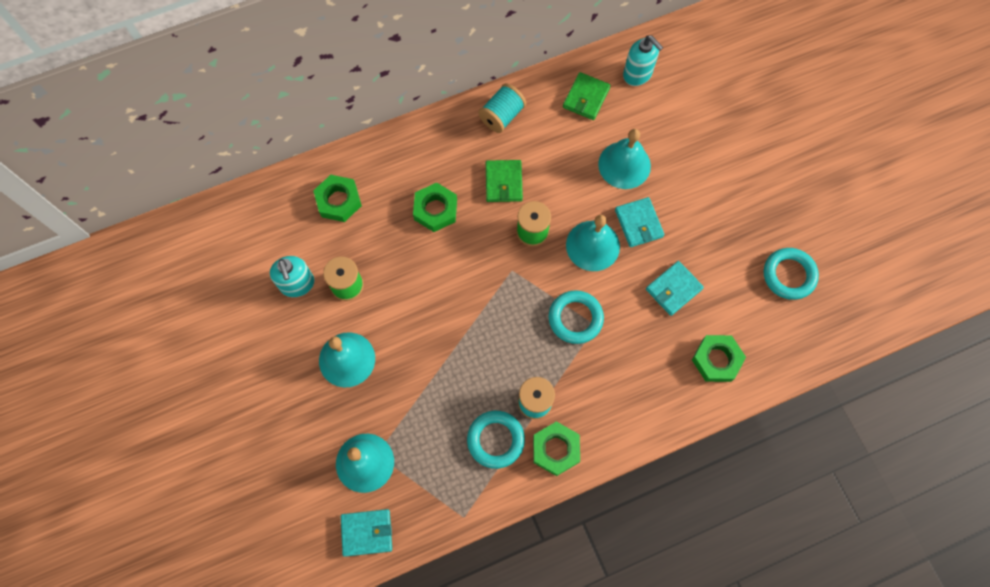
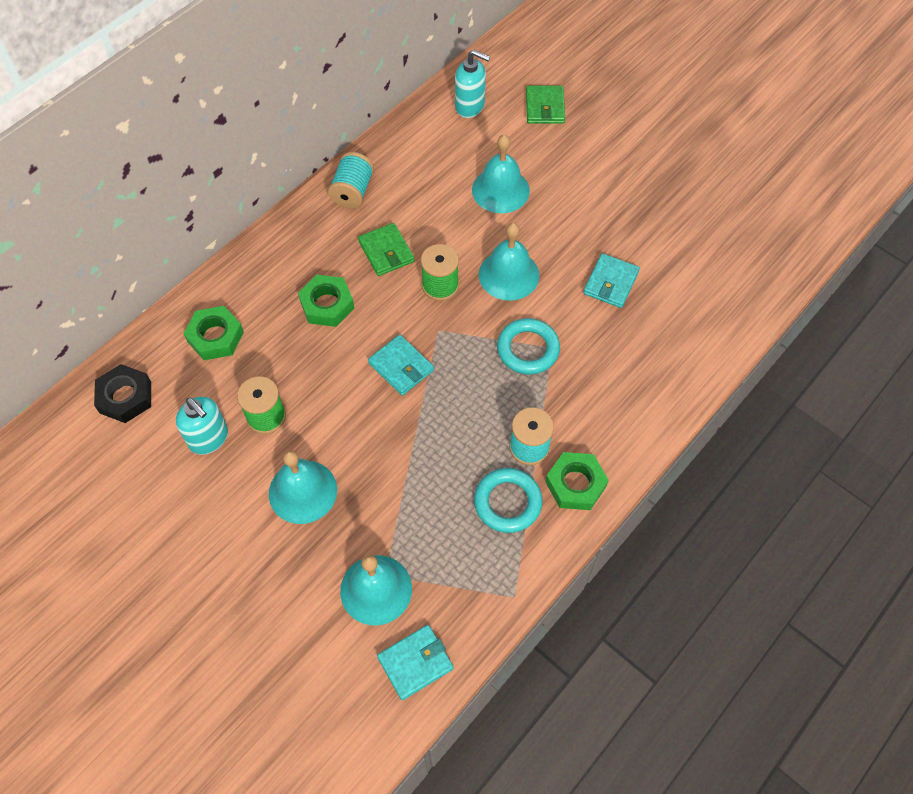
camera: 25 degrees left, 10 degrees down
(251, 223) = (125, 397): none -> black nut
(586, 98) = (430, 145): green wallet -> green wallet (544, 107)
(638, 223) = (543, 237): turquoise wallet -> turquoise wallet (401, 367)
(716, 360) = (688, 330): green nut -> none
(789, 275) = (713, 226): turquoise ring -> none

